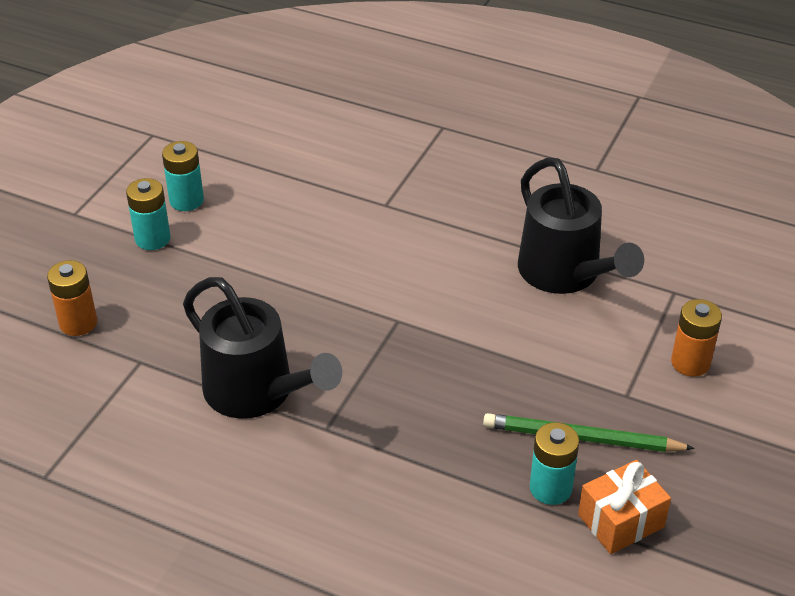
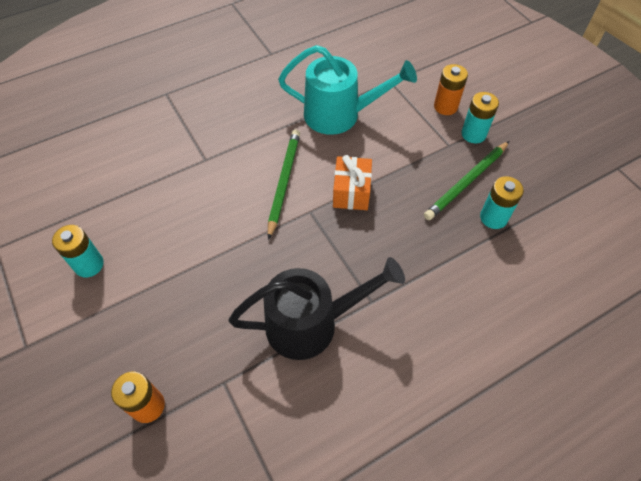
camera: 55 degrees left, 15 degrees up
(152, 239) = (107, 307): turquoise battery -> turquoise battery (473, 134)
(416, 279) = (283, 182): none -> green pencil
(565, 274) = (340, 115): black watering can -> turquoise watering can
(621, 521) = (535, 201): orange gift -> orange gift (351, 192)

